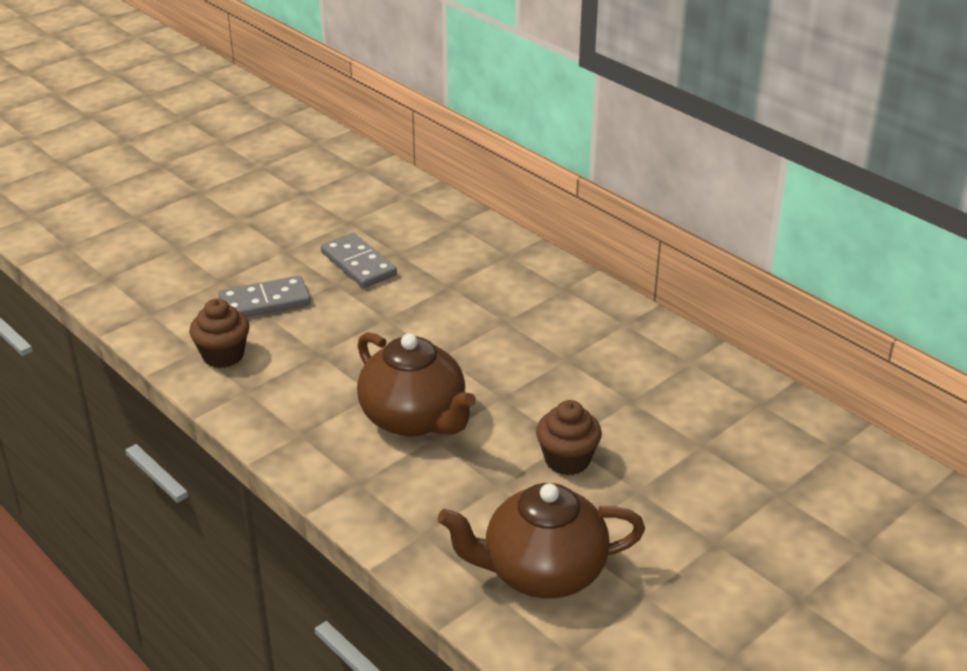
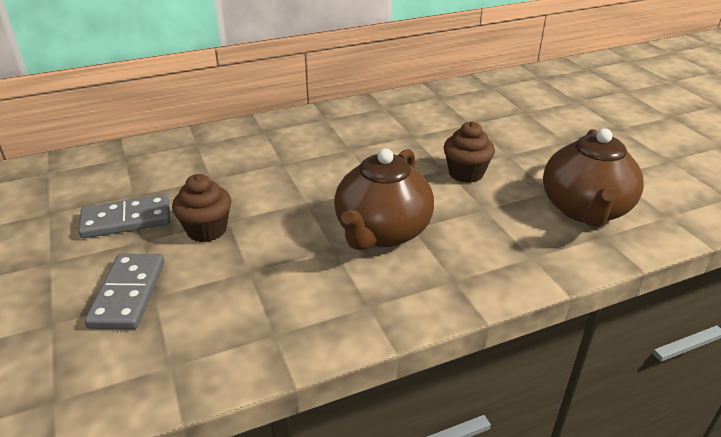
camera: 70 degrees left, 0 degrees up
(223, 355) = (198, 343): brown cupcake -> brown cupcake (207, 230)
(415, 419) = (382, 232): brown teapot -> brown teapot turned 135 degrees clockwise

